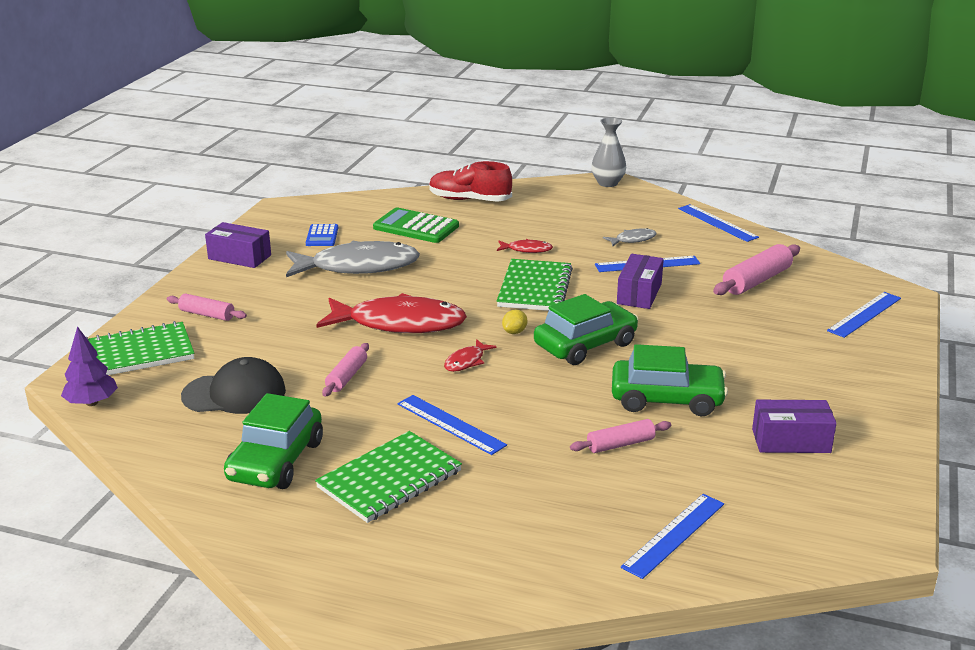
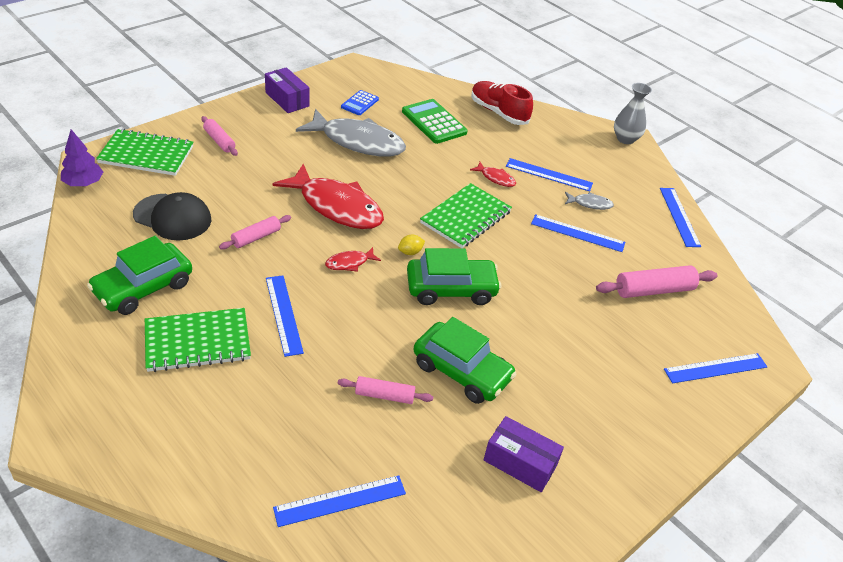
camera: 25 degrees right, 15 degrees up
(572, 231) = (549, 175): none -> blue ruler
(639, 293) = (542, 259): purple box -> none

